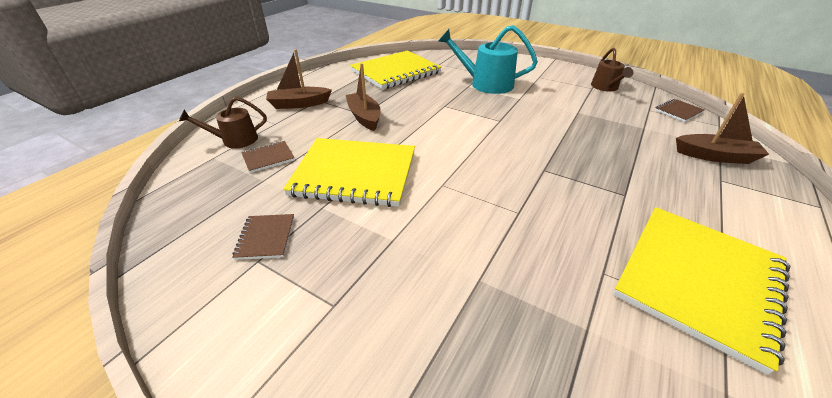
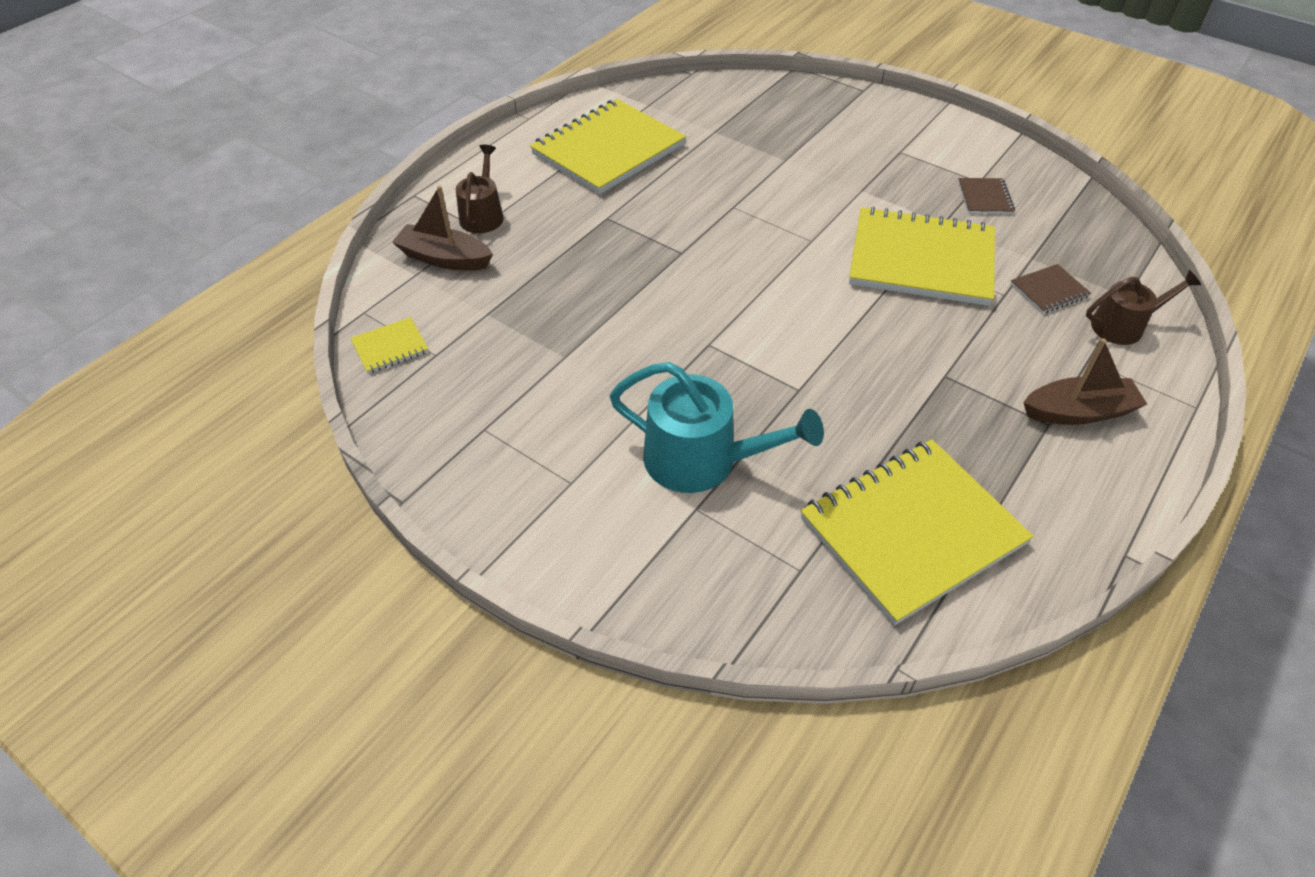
camera: 175 degrees left, 10 degrees up
(364, 117) = (940, 366): brown boat -> none
(606, 87) = (453, 429): brown watering can -> brown watering can (482, 215)
(678, 111) = (390, 347): brown notebook -> yellow notebook

